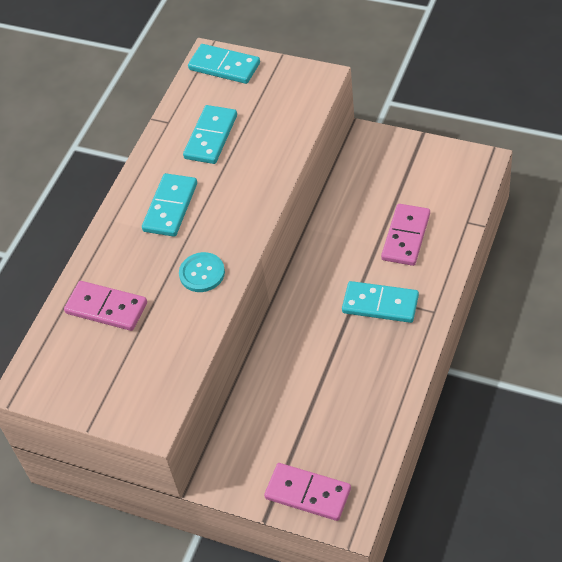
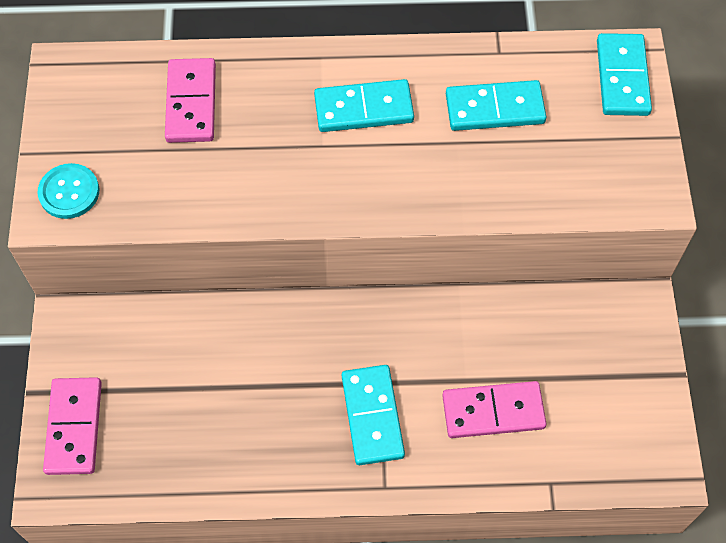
camera: 60 degrees right, 10 degrees up
(202, 273) = (275, 182): turquoise button -> turquoise button (69, 192)

